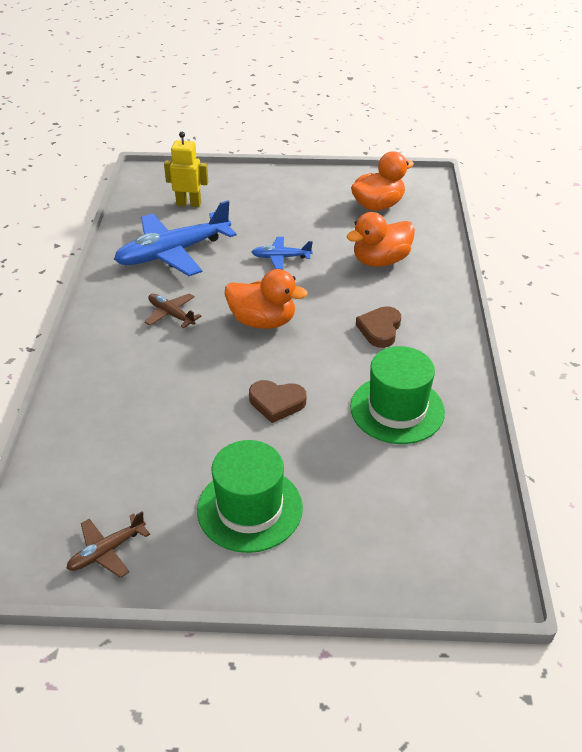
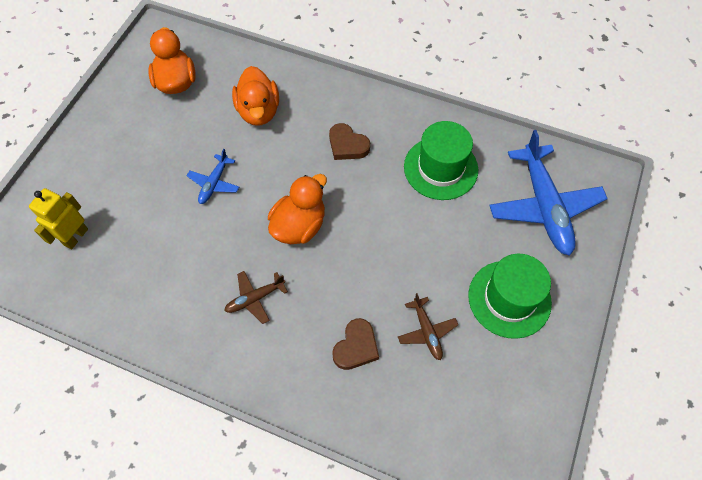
camera: 70 degrees left, 20 degrees up
(107, 551) = (524, 413): brown plane -> brown plane (427, 331)
(173, 253) = (156, 273): blue plane -> blue plane (544, 206)
(276, 403) = (405, 246): brown heart -> brown heart (356, 347)

